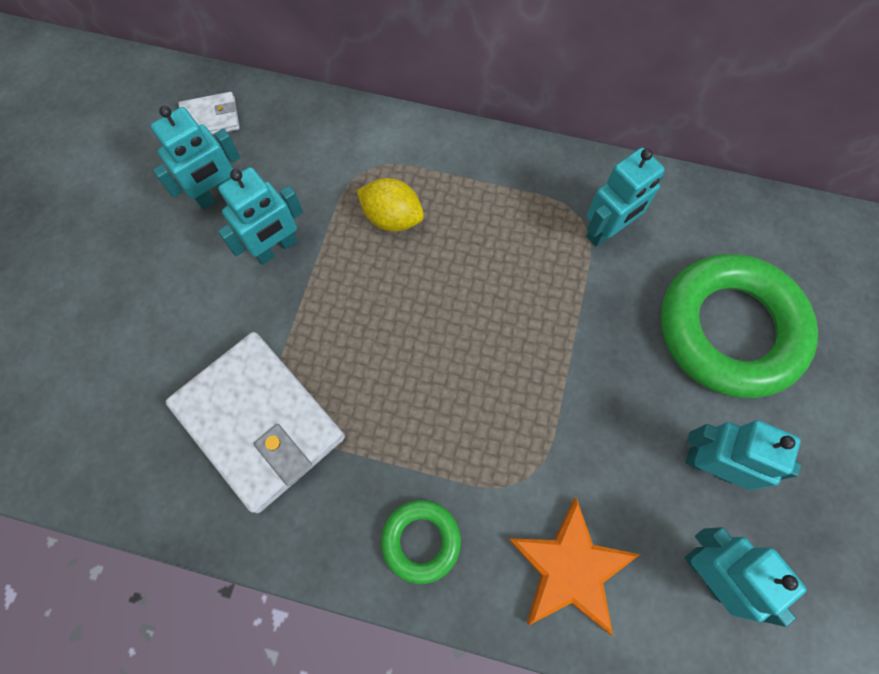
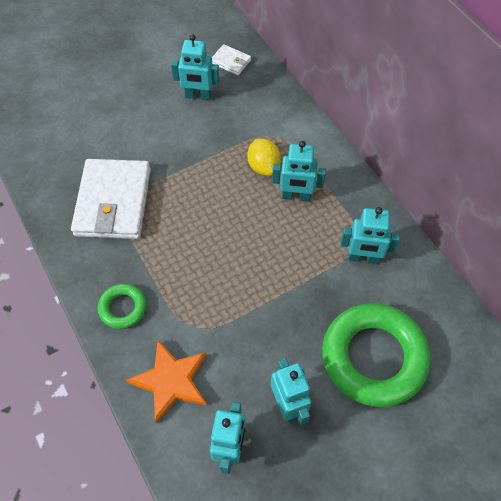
camera: 45 degrees right, 10 degrees down
(276, 248) = (198, 138): turquoise robot -> turquoise robot (296, 196)

